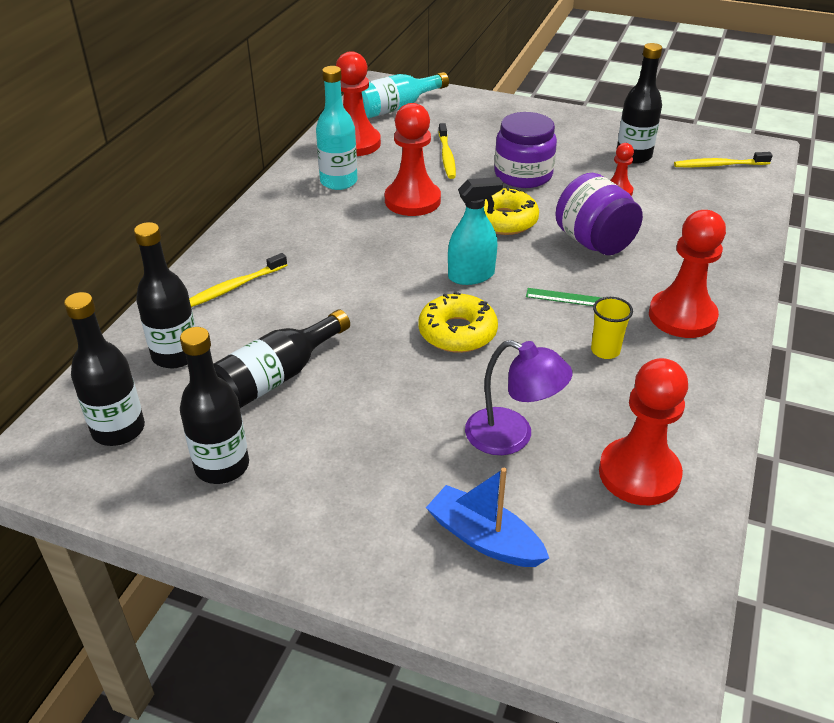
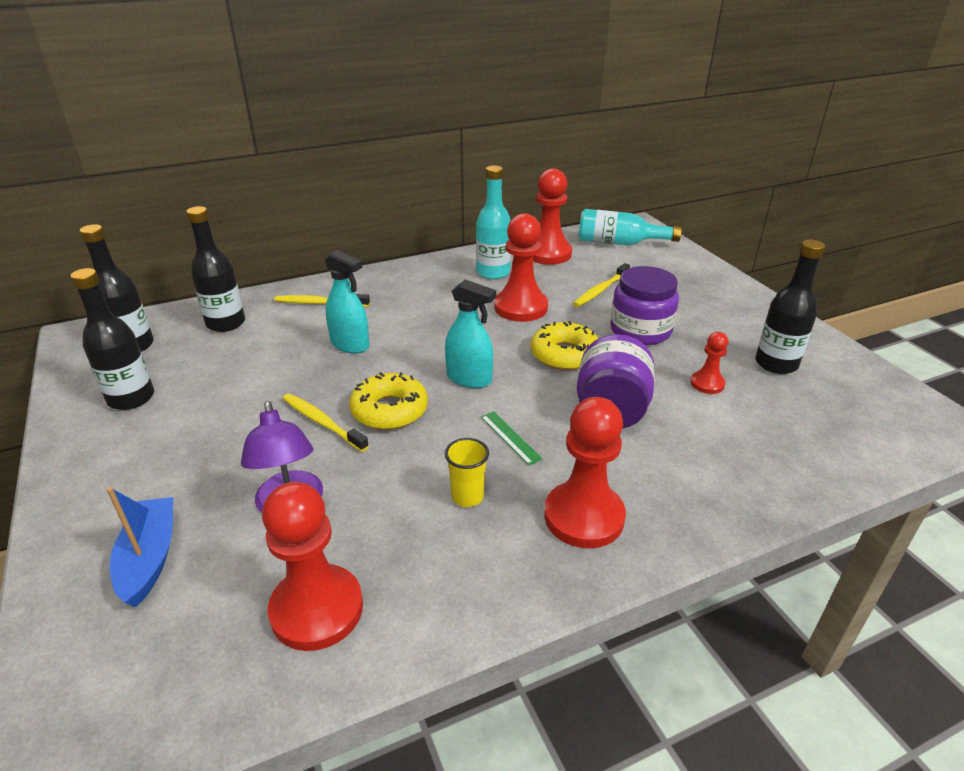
camera: 45 degrees right, 5 degrees down
(277, 377) = (245, 368): black bottle -> none
(332, 305) = (350, 345): none -> turquoise spray bottle
(719, 165) = (863, 415): yellow toothbrush -> yellow toothbrush (322, 422)

